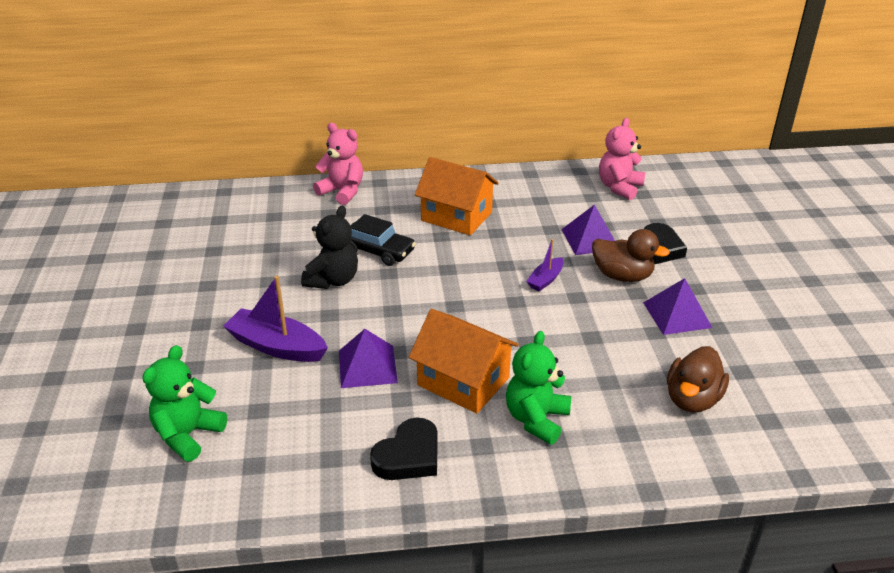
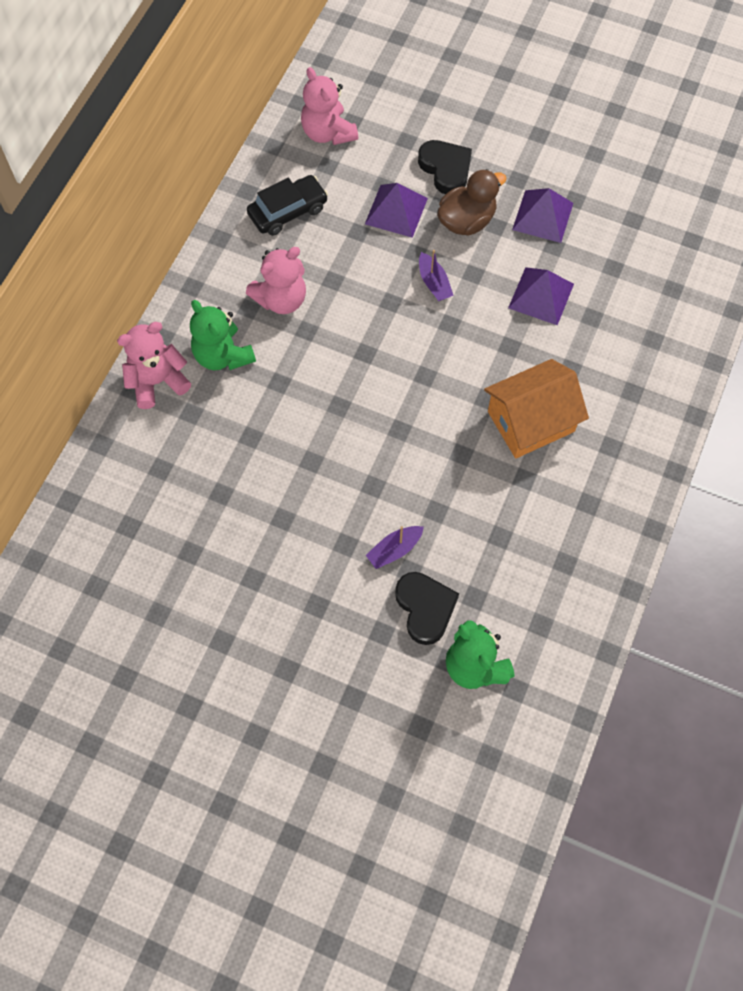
camera: 60 degrees left, 30 degrees up
(277, 346) = (394, 550): purple boat -> purple boat, size x0.55
(333, 280) = (319, 460): black teddy bear -> none
(367, 366) = (467, 486): purple pyramid -> purple pyramid (541, 295)
(378, 251) = (295, 398): black car -> black car (288, 211)
(408, 456) = (594, 504): black heart -> black heart (425, 608)
(456, 216) = (281, 299): orange house -> pink teddy bear
(536, 419) = (604, 392): green teddy bear -> green teddy bear (223, 355)
(692, 399) = (643, 273): brown duck -> none

